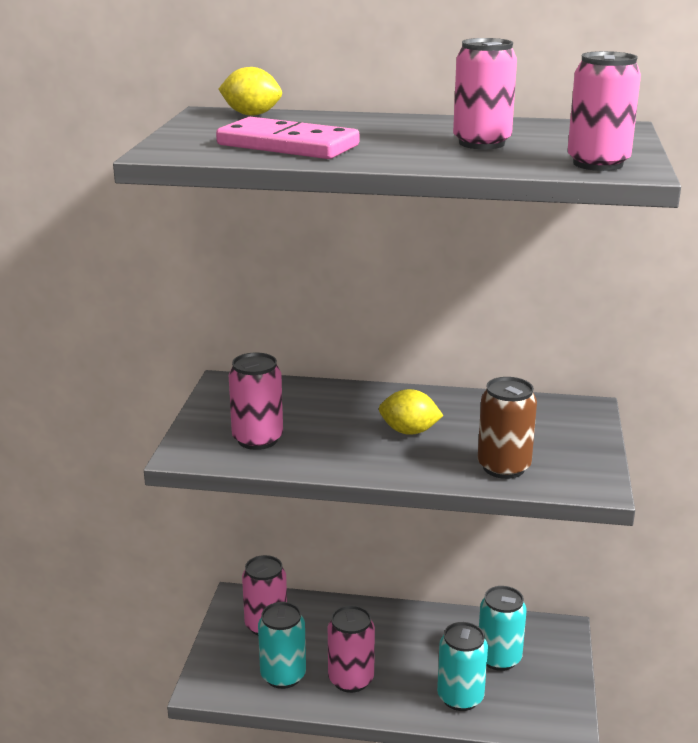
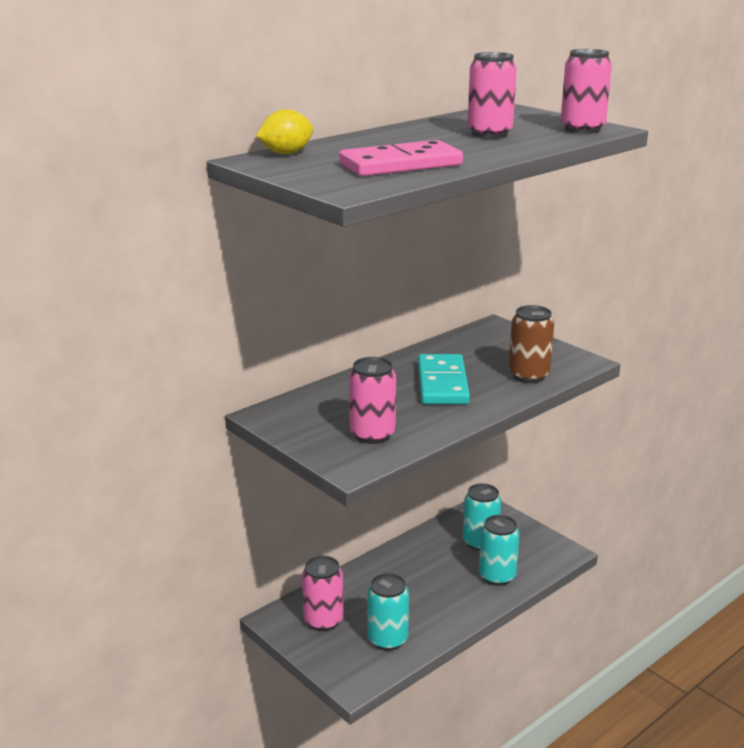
camera: 50 degrees left, 0 degrees up
(351, 679) = (428, 611): pink can -> none
(409, 431) = (442, 383): yellow lemon -> turquoise domino

